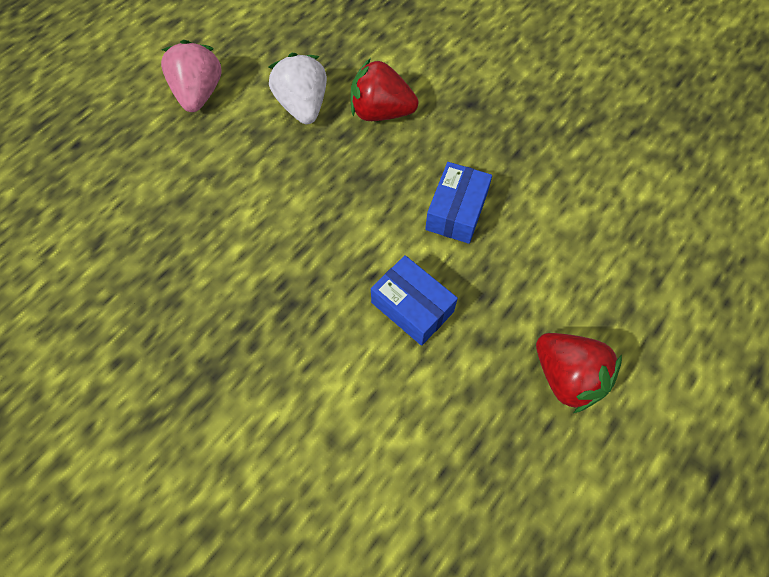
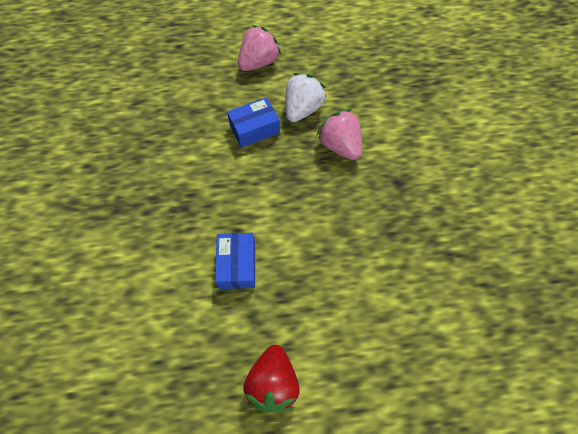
camera: 45 degrees right, 0 degrees up
(381, 112) = (340, 146): red strawberry -> pink strawberry
(456, 211) = (318, 235): blue box -> blue box (254, 129)

